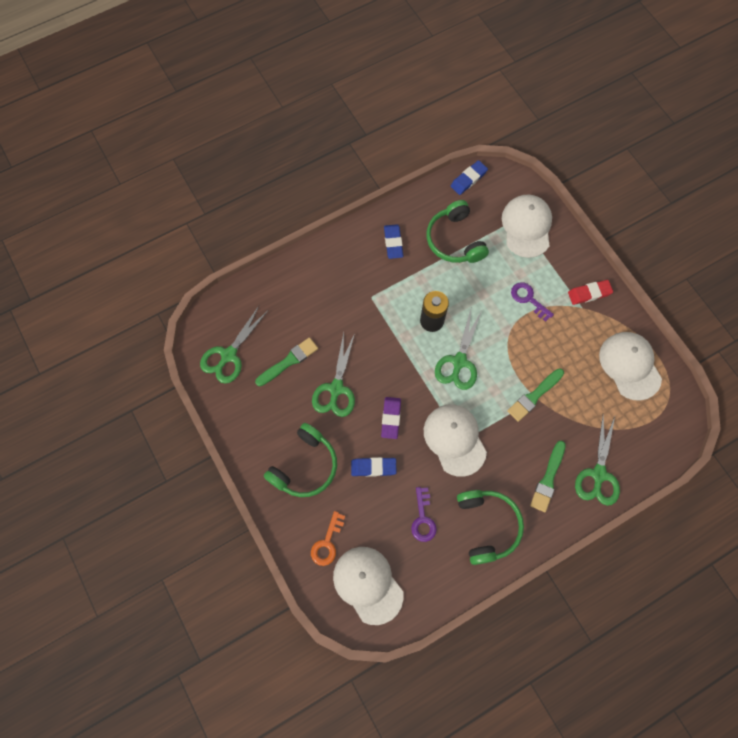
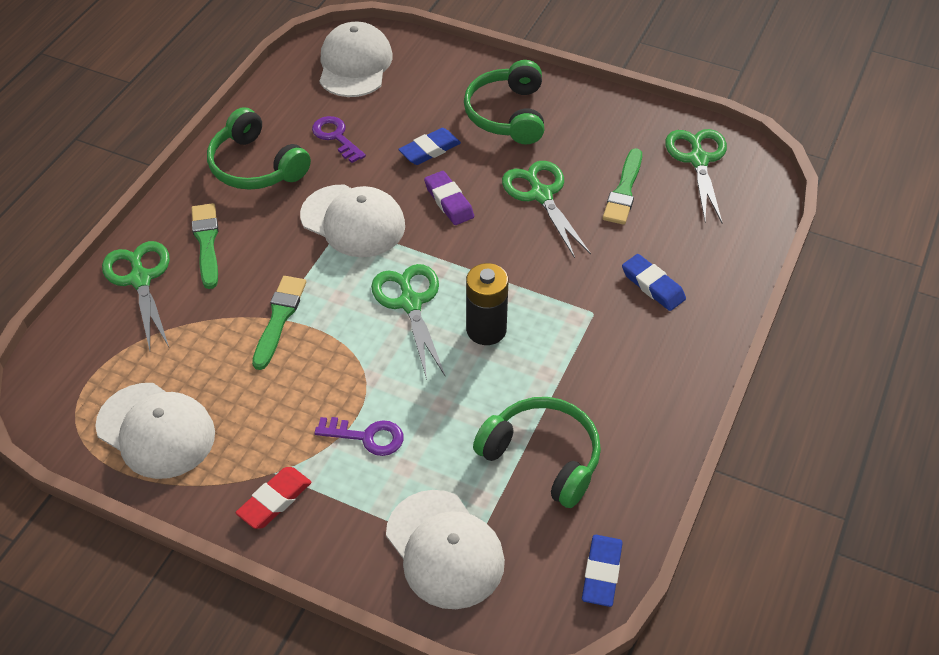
camera: 145 degrees right, 20 degrees down
(327, 543) = (425, 72): orange key -> none
(368, 584) = (354, 65): white cap -> white cap turned 105 degrees counterclockwise
(393, 243) = (629, 398): blue eraser -> blue eraser (653, 286)

